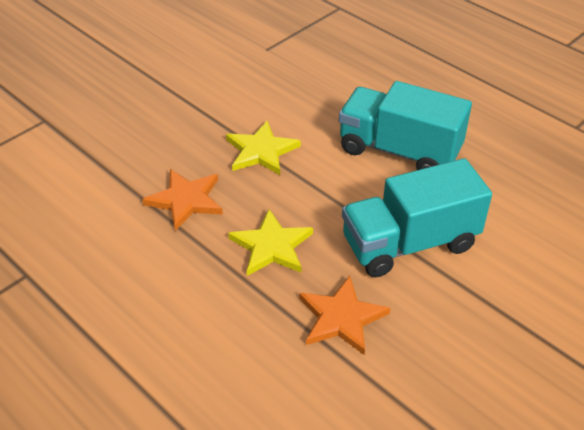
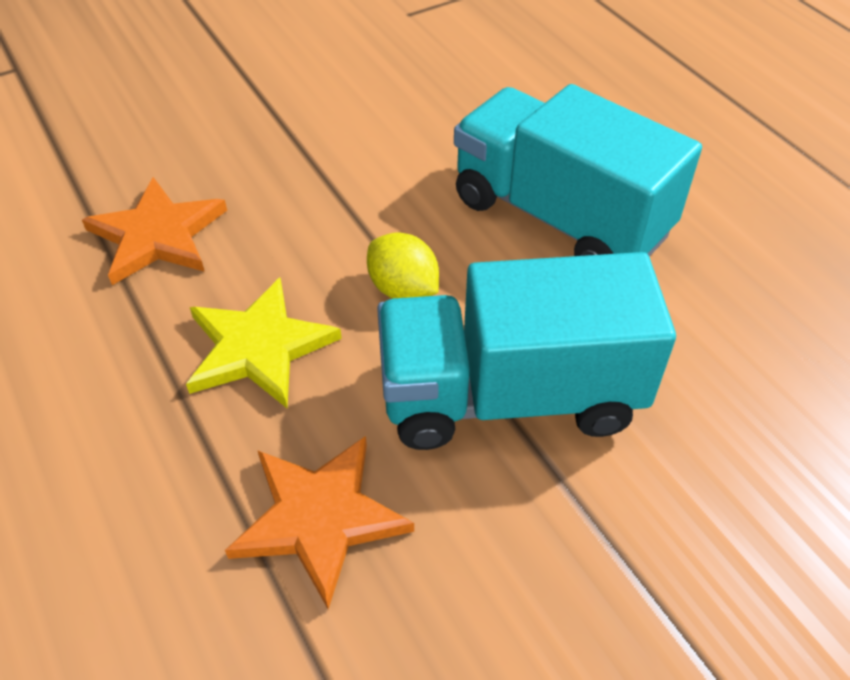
camera: 15 degrees right, 5 degrees up
(261, 151) = (321, 175): yellow star -> none
(333, 203) = (403, 289): none -> yellow lemon

